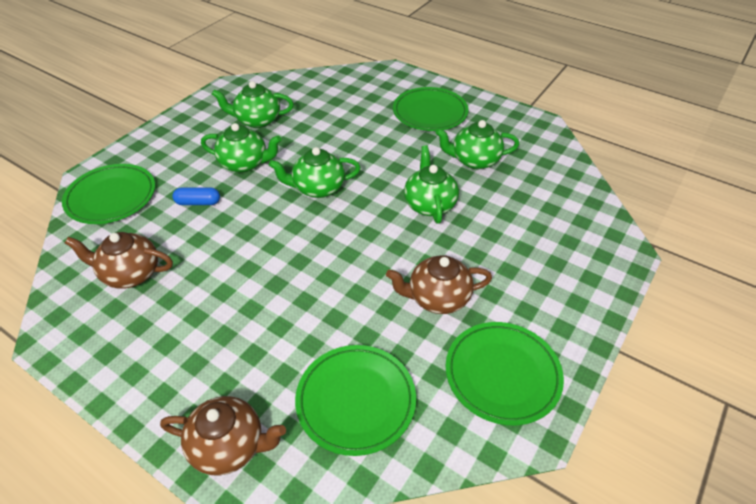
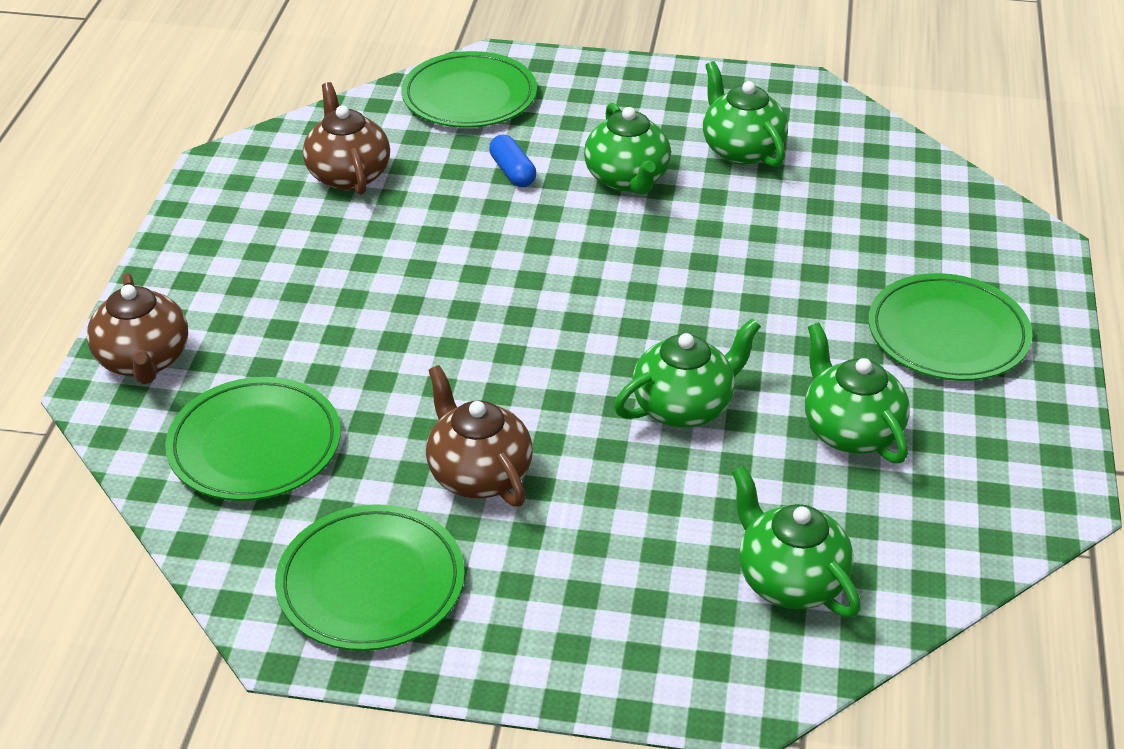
camera: 65 degrees right, 5 degrees down
(317, 188) = (629, 271): green teapot -> green teapot (789, 580)

